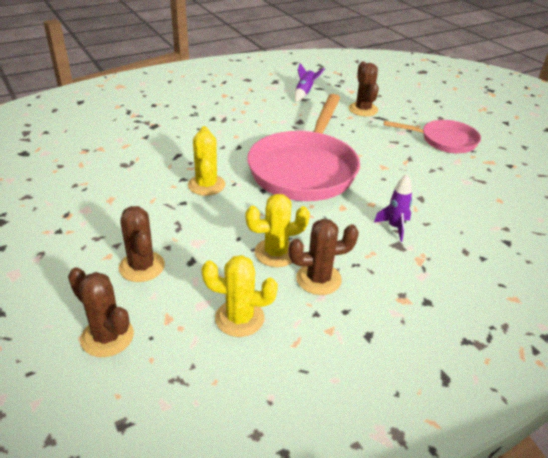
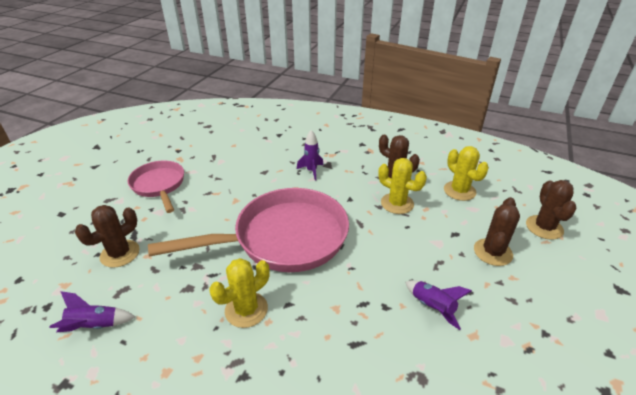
camera: 125 degrees left, 0 degrees up
(152, 197) = (432, 307): none -> purple rocket
(206, 185) = (374, 283): yellow cactus -> yellow cactus (246, 310)

